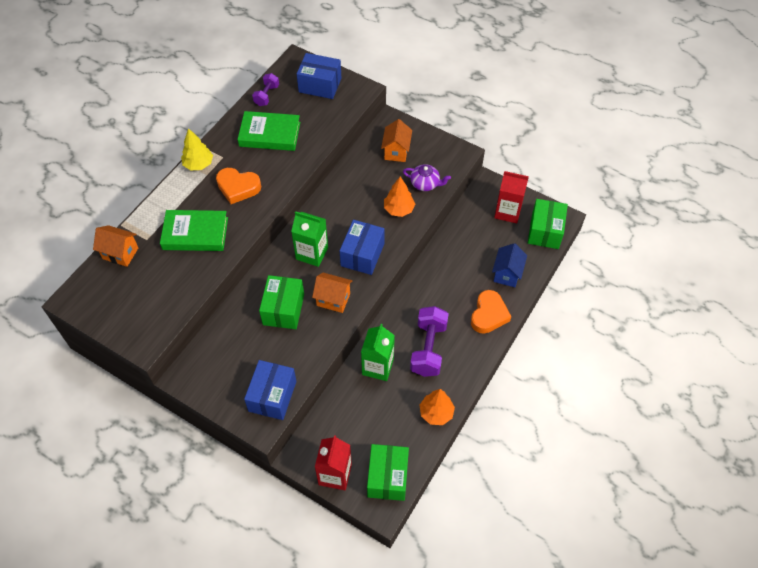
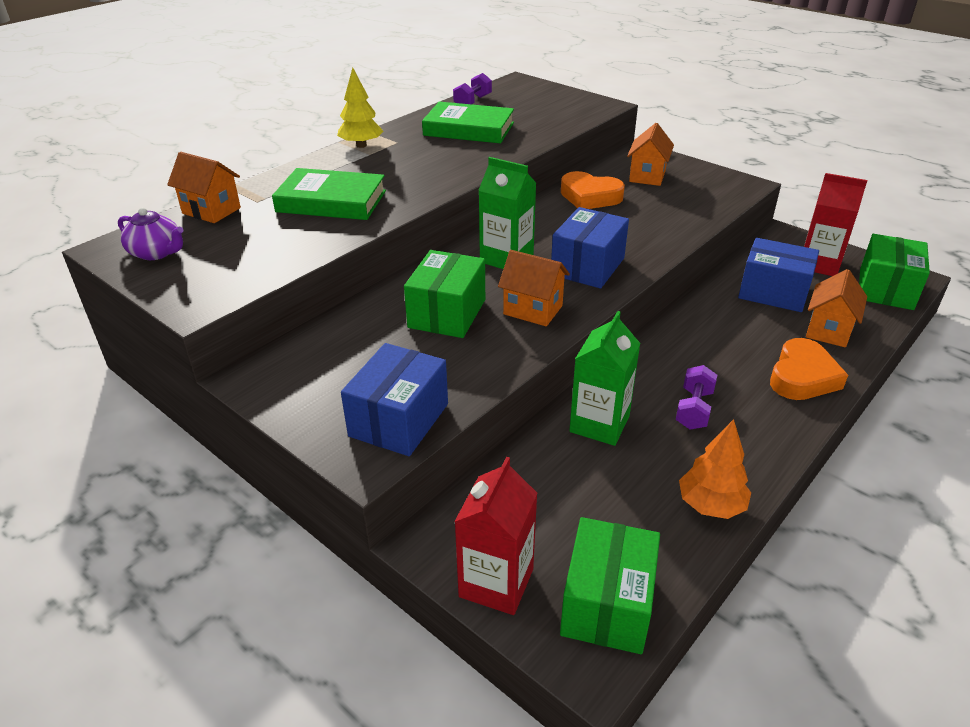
camera: 10 degrees right, 20 degrees down
(238, 187) = (410, 167): orange heart -> orange heart (590, 197)
(320, 85) = (546, 99): blue box -> blue box (773, 292)
(399, 209) = (649, 227): orange tree -> none
(425, 184) = (691, 206): purple teapot -> purple teapot (157, 253)
(428, 348) = (694, 409): purple dumbbell -> purple dumbbell, size x0.57
(507, 274) = (828, 330): blue house -> orange house

